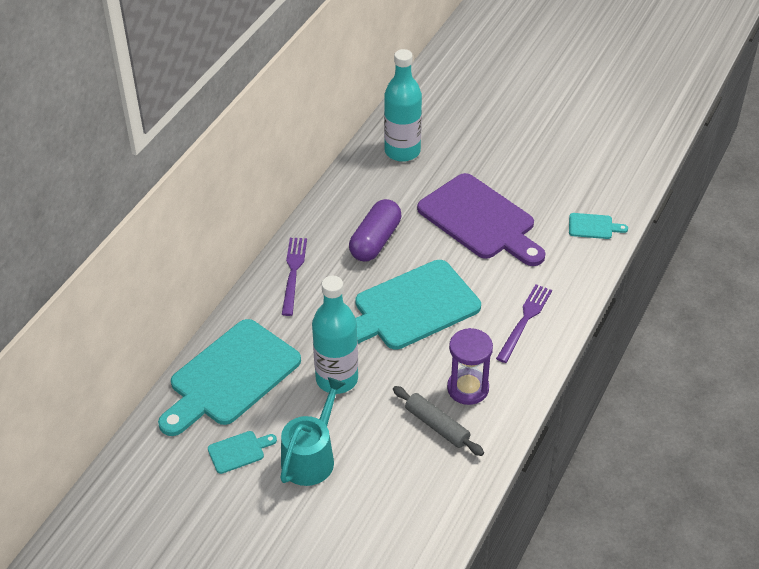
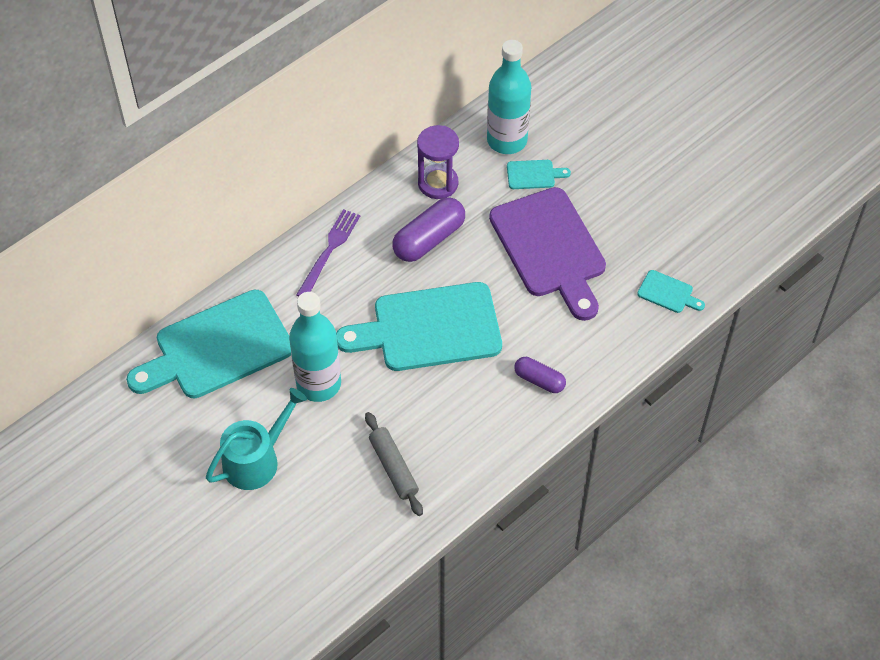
camera: 20 degrees right, 10 degrees up
(239, 451) = (191, 430): turquoise cutting board -> turquoise cutting board (533, 174)
(468, 388) = (444, 437): purple hourglass -> purple hourglass (438, 183)
(525, 320) = (539, 380): purple fork -> purple capsule

